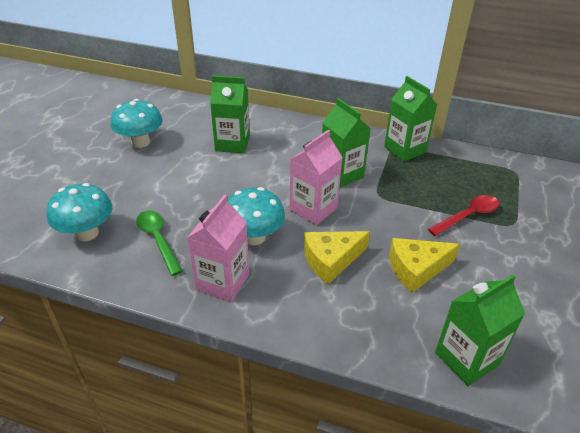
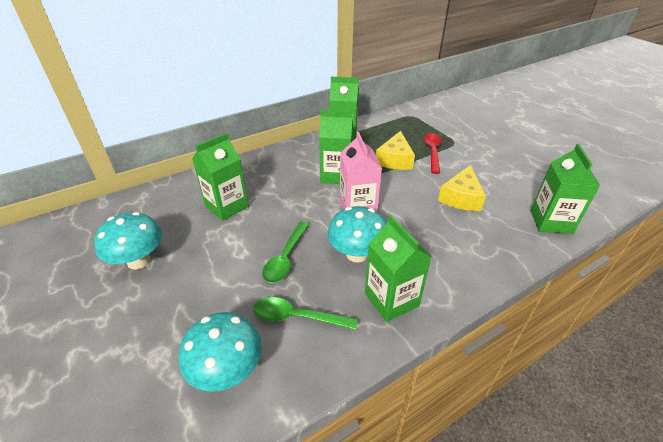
camera: 50 degrees left, 0 degrees up
(210, 202) = (286, 258): none -> green spoon
(222, 282) = (391, 299): pink carton -> green carton
(331, 260) = (420, 228): yellow cheese -> yellow cheese (395, 159)

